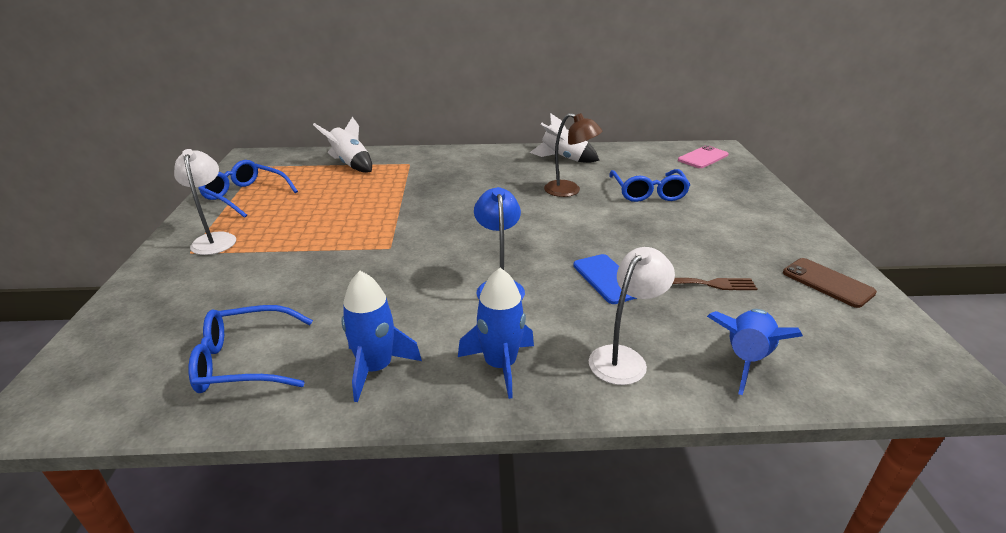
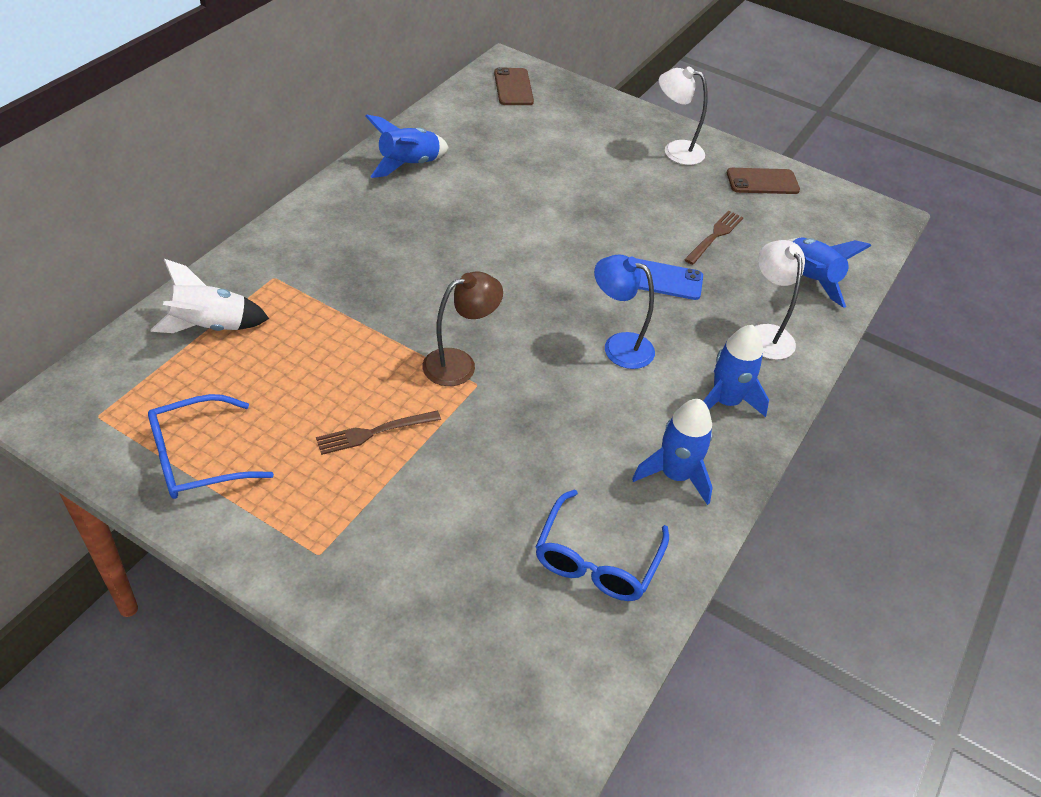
camera: 60 degrees left, 15 degrees up
(215, 239) = (305, 522): white lamp -> white lamp (675, 151)
(308, 231) = (373, 433): none -> brown fork
(563, 159) = (408, 165): white rocket -> blue rocket
(569, 191) = (487, 206): brown lamp -> brown lamp (459, 364)
(648, 193) = (545, 164): blue glasses -> none
(703, 157) = (513, 87): pink phone -> brown phone

